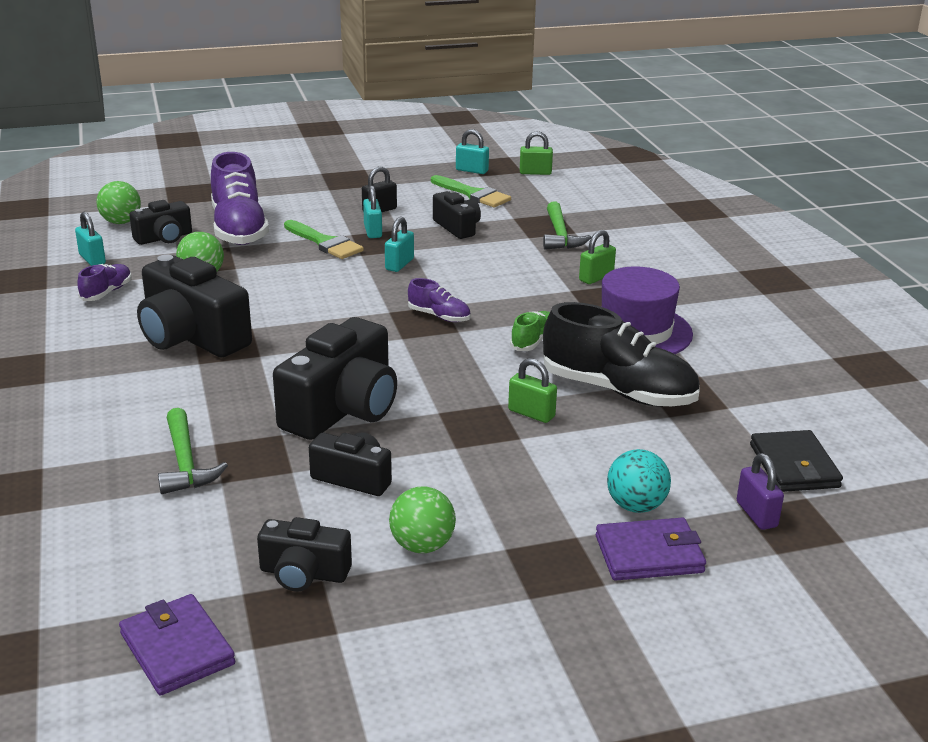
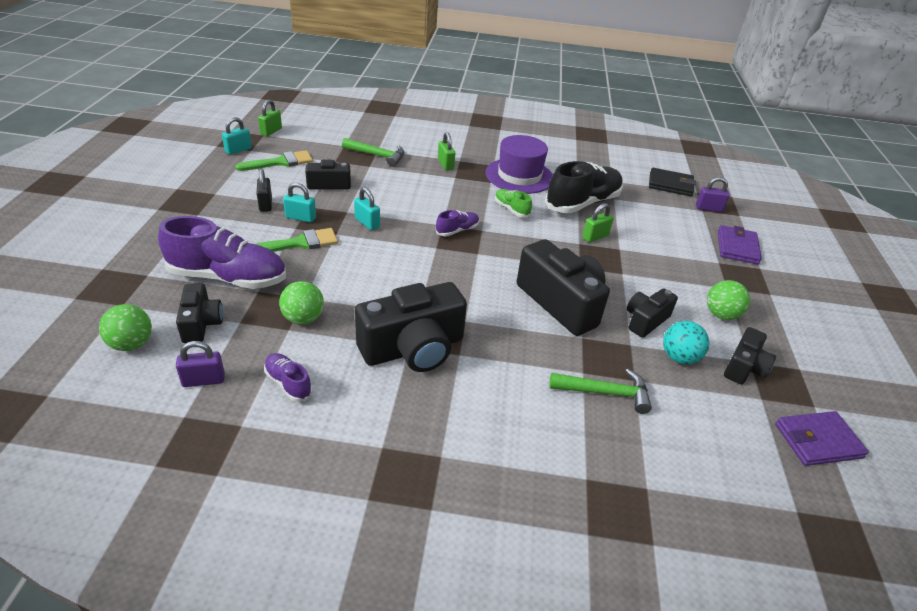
camera: 70 degrees left, 10 degrees up
(92, 259) = (203, 380): turquoise padlock -> purple padlock
(636, 506) = (695, 236): turquoise ball -> turquoise ball (679, 357)

